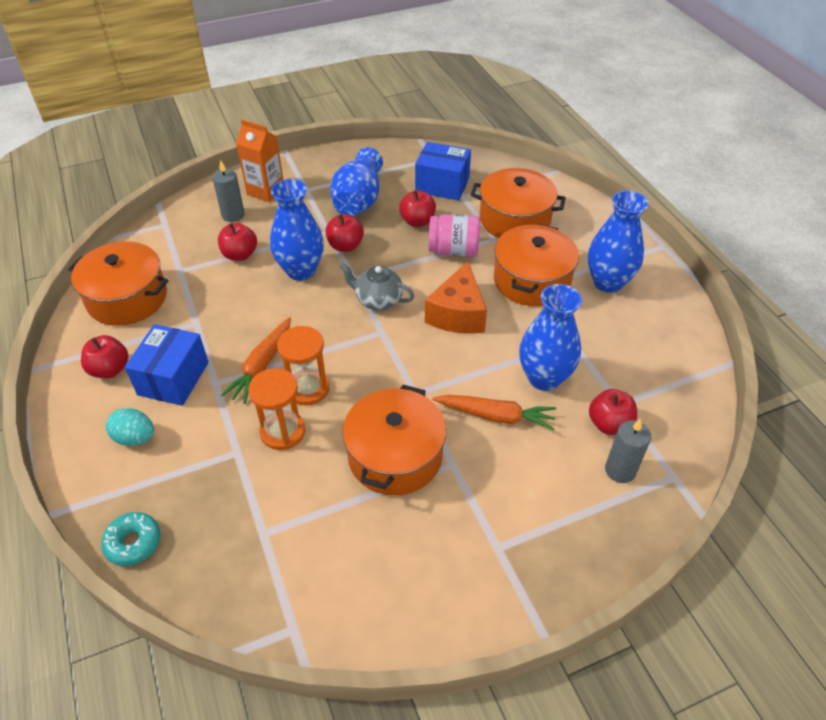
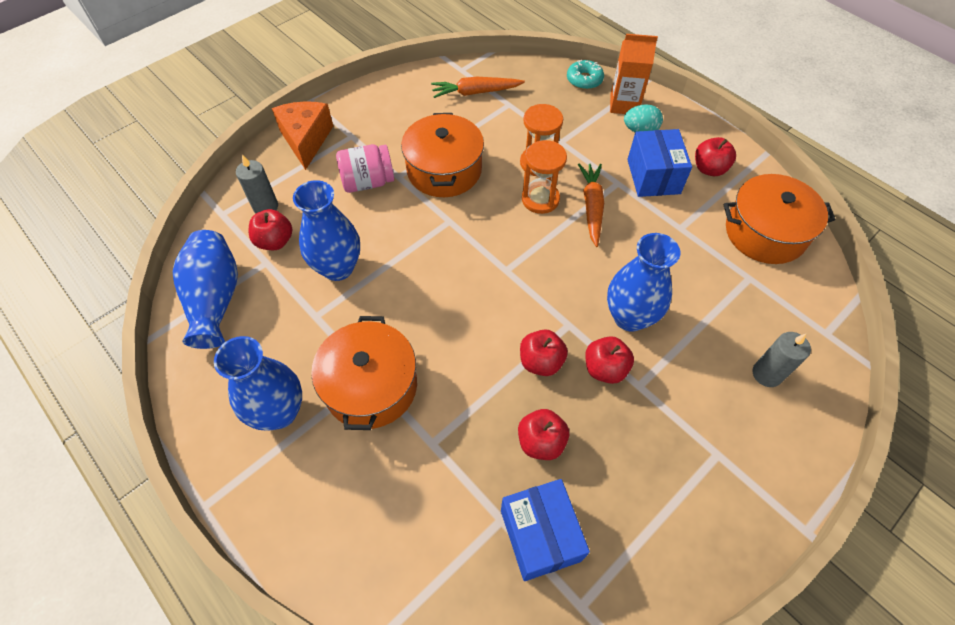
camera: 160 degrees right, 10 degrees up
(240, 255) = (708, 317): red apple -> red apple (541, 362)
(265, 191) = (765, 432): orange carton -> orange carton (624, 104)
(358, 201) = (636, 455): blue vase -> blue vase (215, 299)
(378, 300) = (528, 304): grey teapot -> none
(442, 185) = (540, 535): blue box -> blue box turned 75 degrees clockwise
(453, 250) = (476, 404): pink jar -> pink jar (368, 182)
(458, 314) = (440, 313): orange cheese -> orange cheese (306, 140)
(496, 416) = (374, 221): orange carrot -> orange carrot (475, 92)
(514, 219) = (414, 491): orange pot -> none

